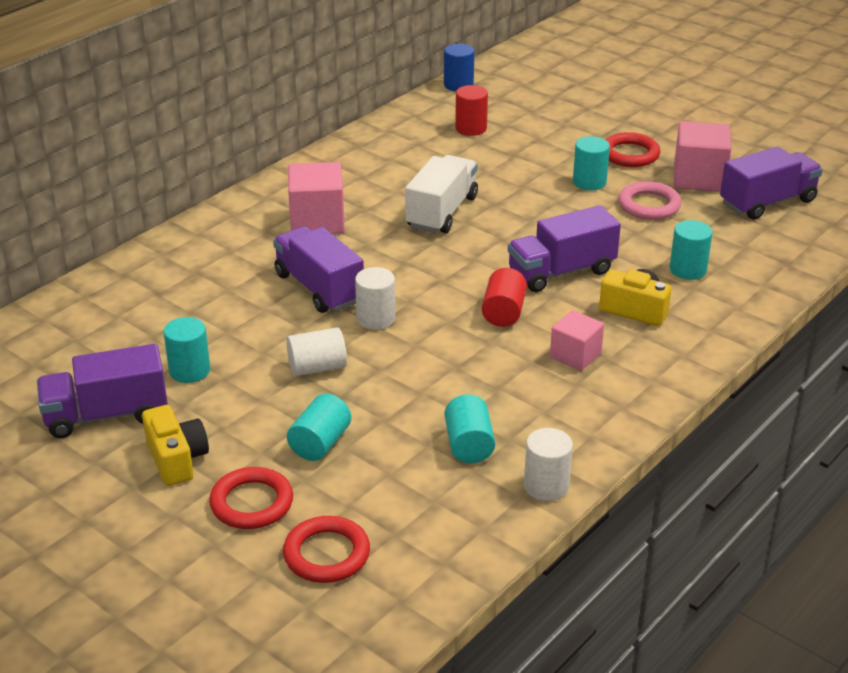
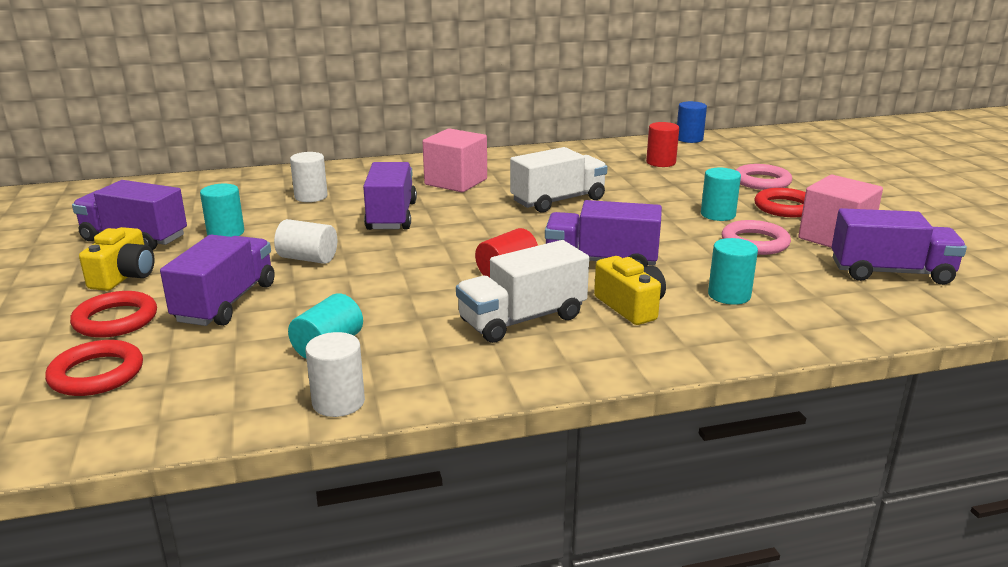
camera: 35 degrees right, 10 degrees down
(320, 443) = (226, 303): turquoise cylinder -> purple truck
(376, 319) = (400, 245): white cylinder -> white cylinder (311, 196)
(575, 355) = (522, 319): pink cube -> white truck
(580, 126) = (762, 181): none -> pink ring

